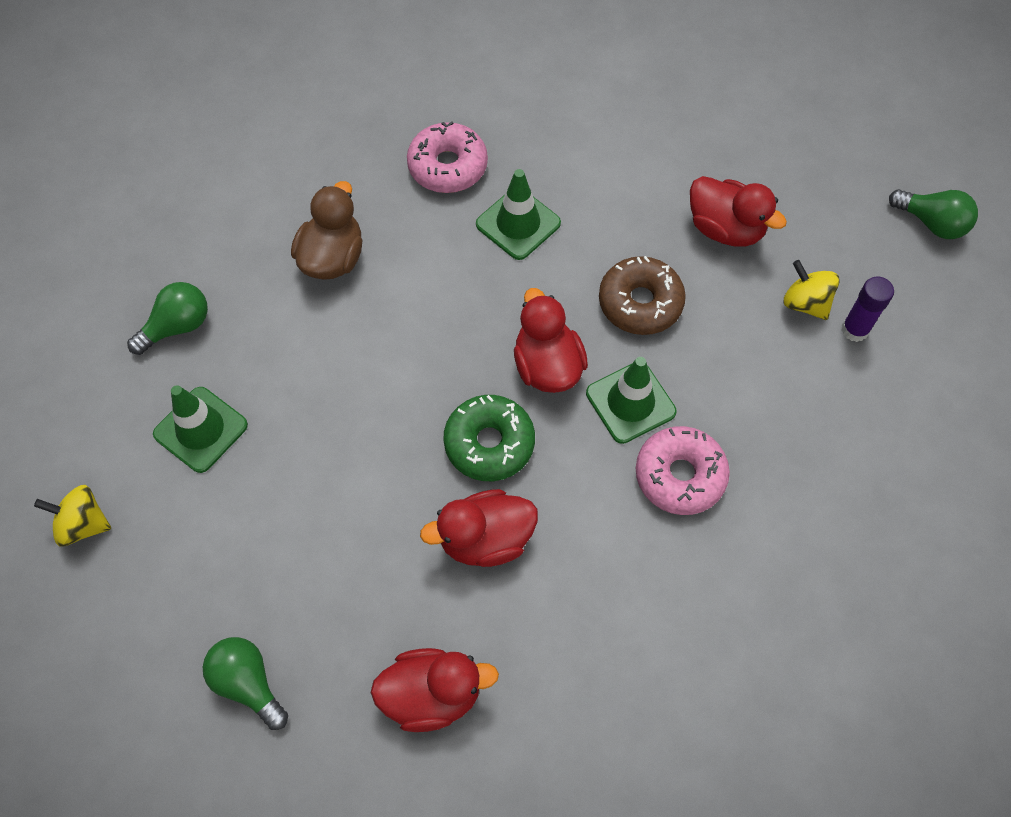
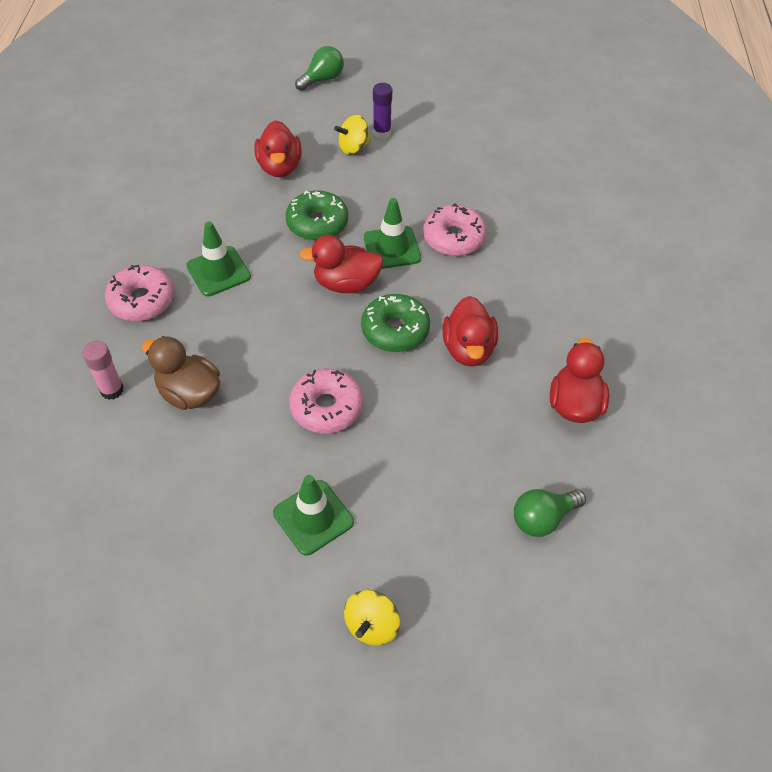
camera: 75 degrees left, 10 degrees down
(177, 326) = (203, 520): green light bulb -> none
(317, 186) = (112, 390): none -> pink glue stick
(349, 400) = (326, 407): none -> pink donut
(640, 303) = (317, 223): brown donut -> green donut
(725, 229) = (280, 167): red duck -> red duck turned 120 degrees clockwise

